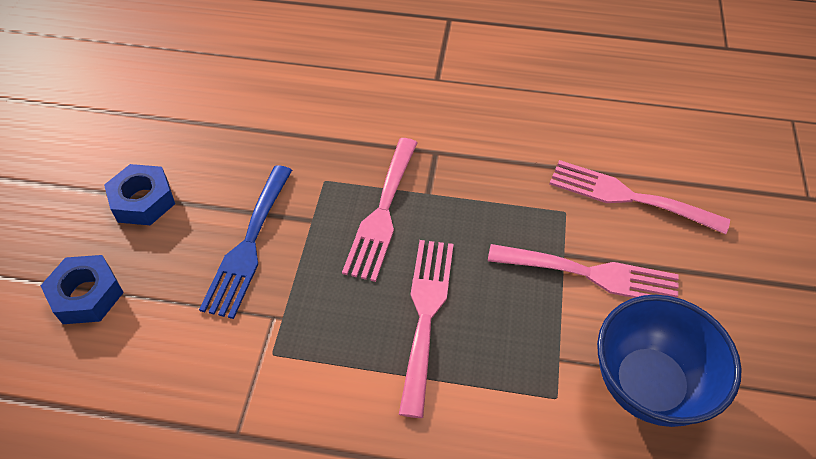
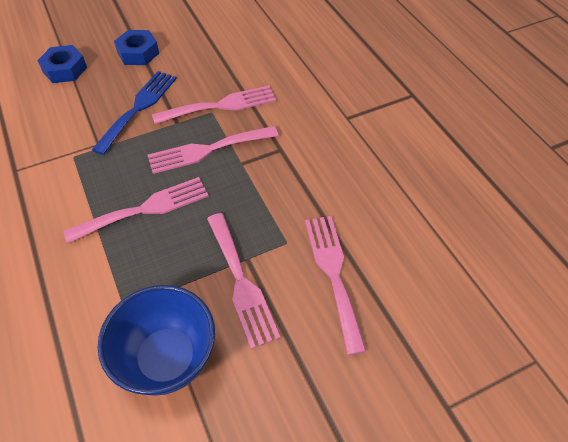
camera: 55 degrees right, 0 degrees up
(248, 246) = (138, 108): blue fork -> blue fork turned 135 degrees clockwise
(322, 167) = (221, 105): none -> pink fork

